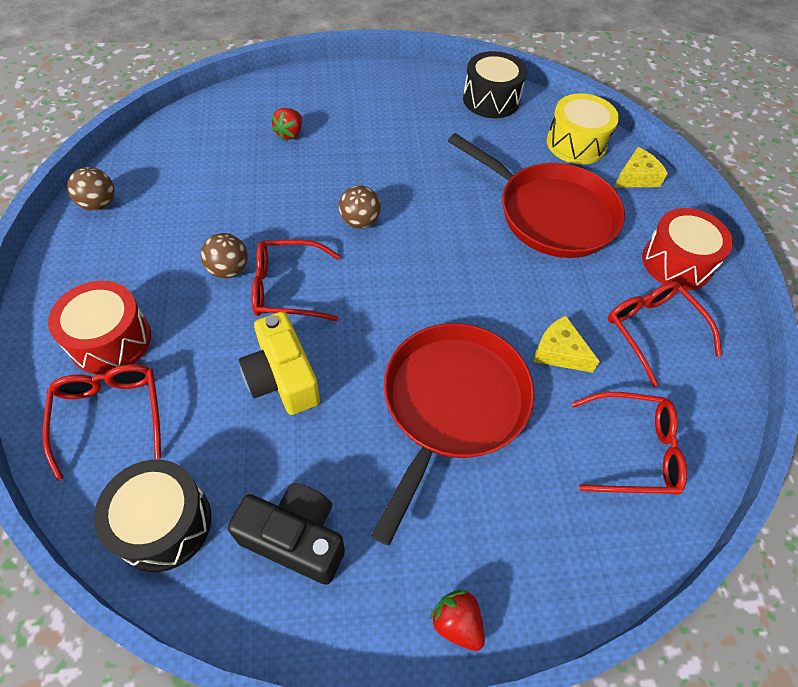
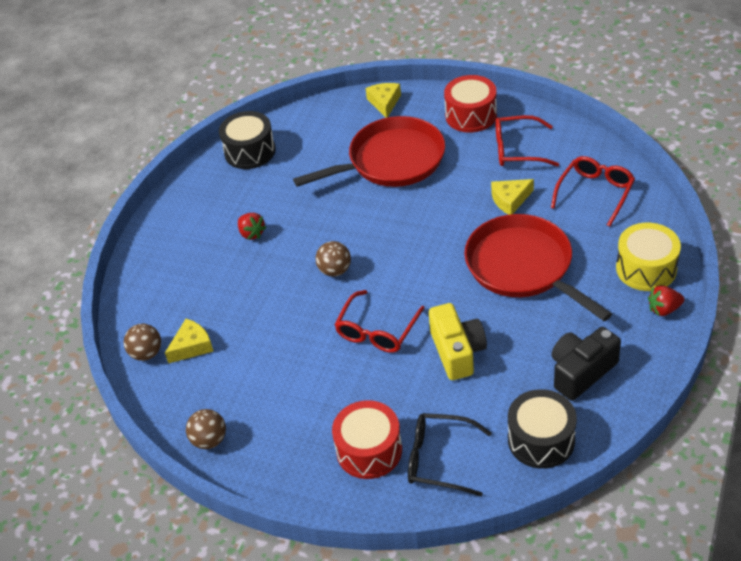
camera: 55 degrees left, 10 degrees down
(110, 415) = (439, 459): red glasses -> black glasses
(214, 150) = (192, 346): none -> yellow cheese
(228, 270) = (338, 363): brown ball -> brown ball (146, 353)
(282, 378) = (457, 351): yellow camera -> yellow camera turned 105 degrees counterclockwise
(290, 134) = (205, 290): red strawberry -> red strawberry (252, 233)
(576, 143) = (331, 121): yellow drum -> yellow drum (646, 268)

